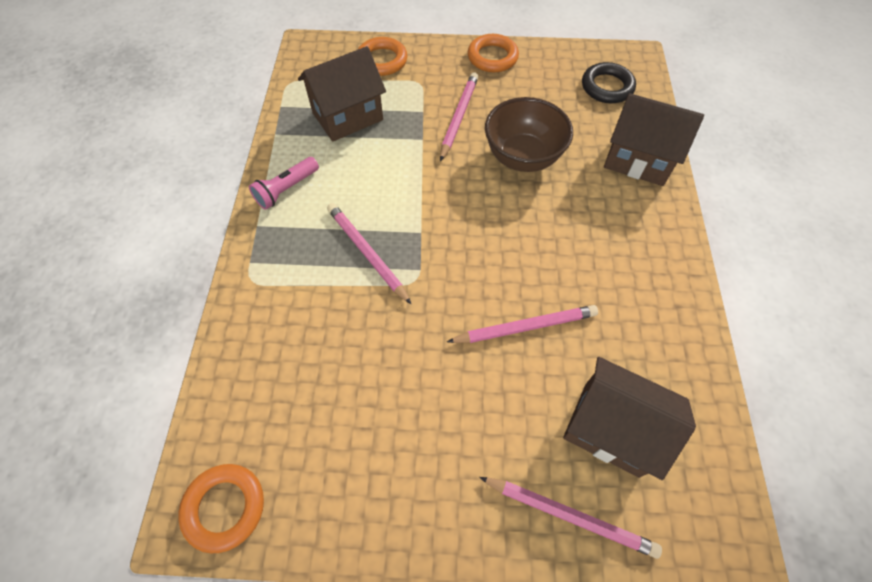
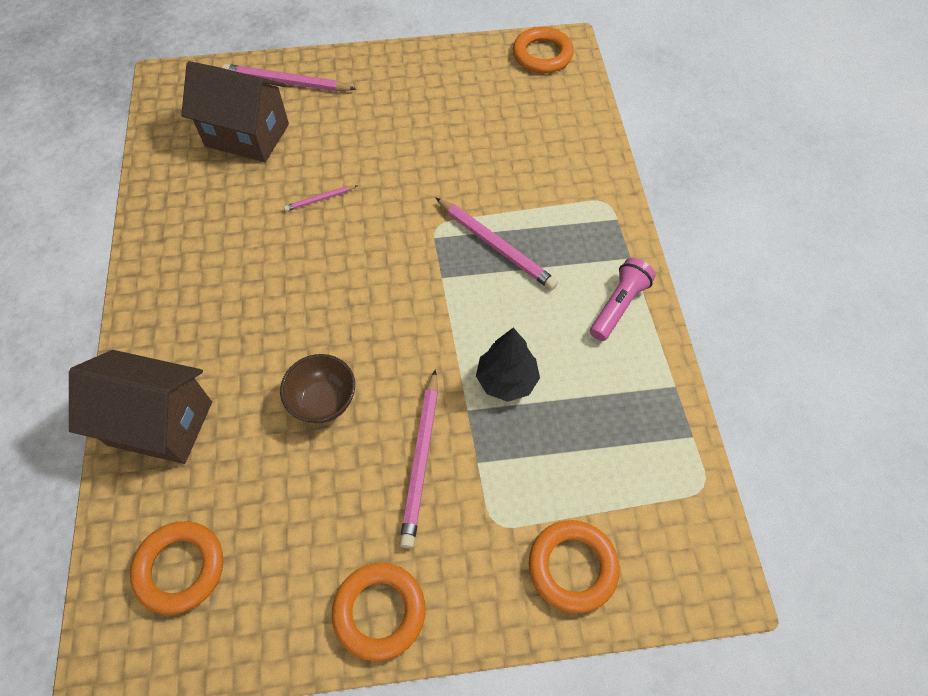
camera: 170 degrees right, 0 degrees up
(347, 116) = (586, 433): brown house -> none
(390, 152) = (506, 380): none -> black tree
(522, 157) = (323, 401): brown bowl -> brown bowl, size x0.62
(525, 327) = (320, 199): pink pencil -> pink pencil, size x0.50
(607, 87) = (180, 568): black ring -> orange ring

